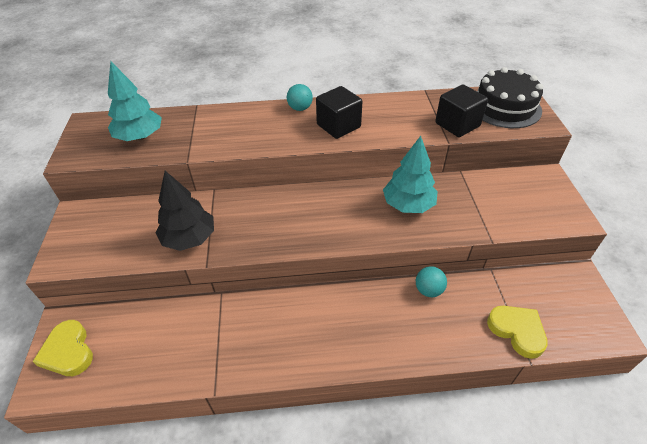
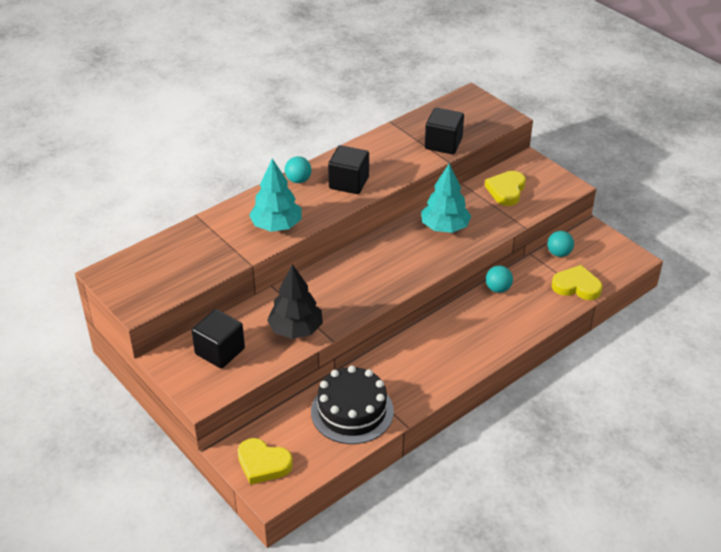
camera: 35 degrees left, 5 degrees down
(116, 227) = (220, 351): none -> black cube
(140, 137) = (180, 264): turquoise tree -> turquoise tree (276, 226)
(500, 195) = (506, 190): none -> yellow heart
(504, 107) = (467, 113): black cake -> black cake (352, 411)
(523, 283) = (559, 253): none -> turquoise ball

